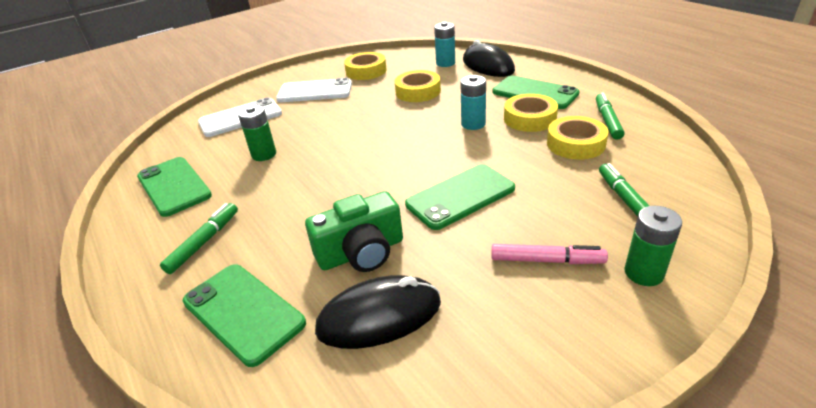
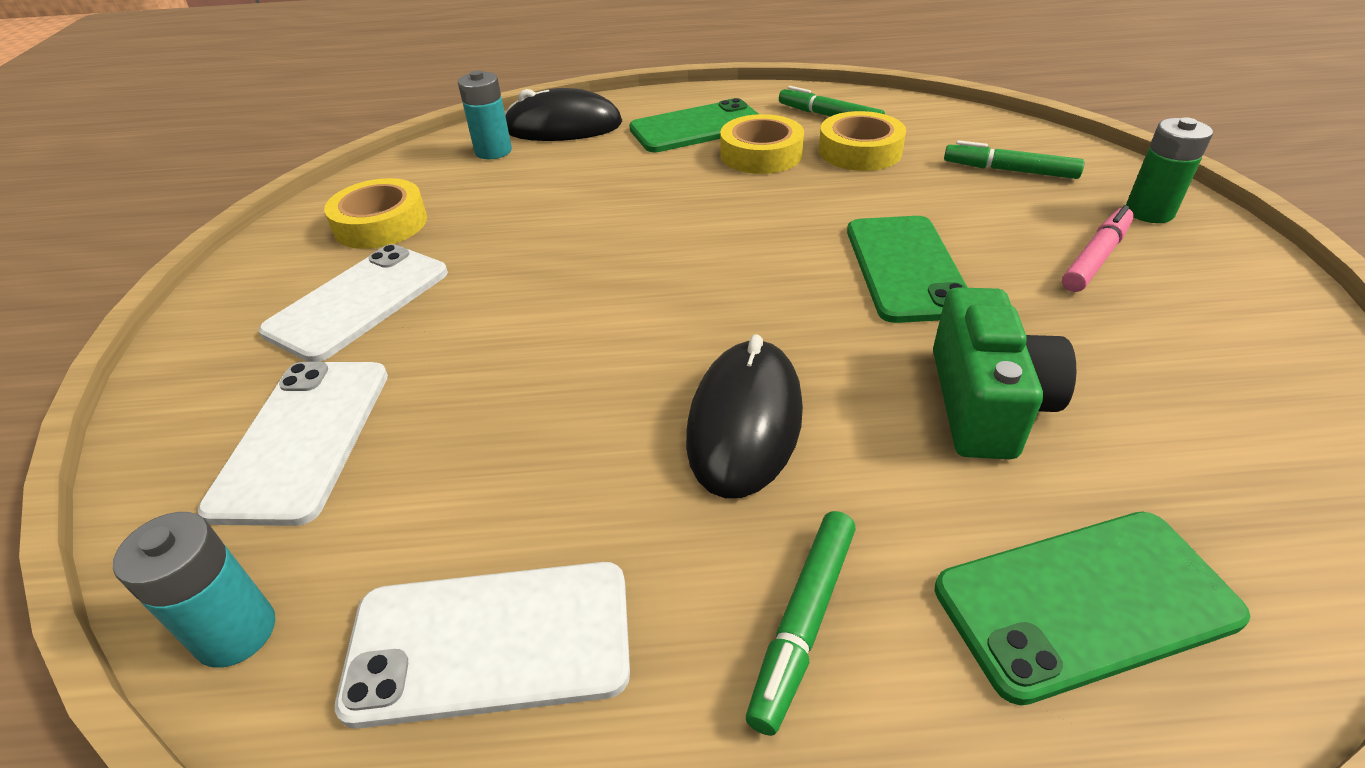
camera: 60 degrees left, 5 degrees up
(174, 186) = (490, 641): green phone -> white phone
(204, 242) = (803, 622): green marker -> green marker turned 120 degrees counterclockwise
(264, 154) = (532, 440): green battery -> none
(379, 316) = (1157, 431): black mouse -> black mouse (745, 422)
(418, 91) = (549, 202): yellow tape -> none
(473, 124) = (720, 194): turquoise battery -> turquoise battery (236, 632)

